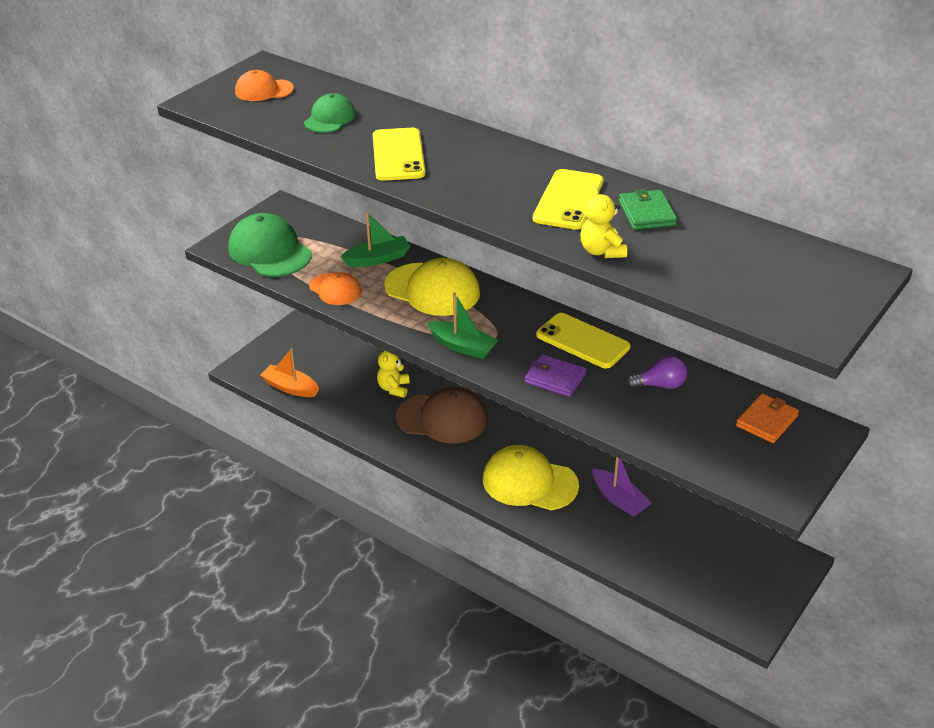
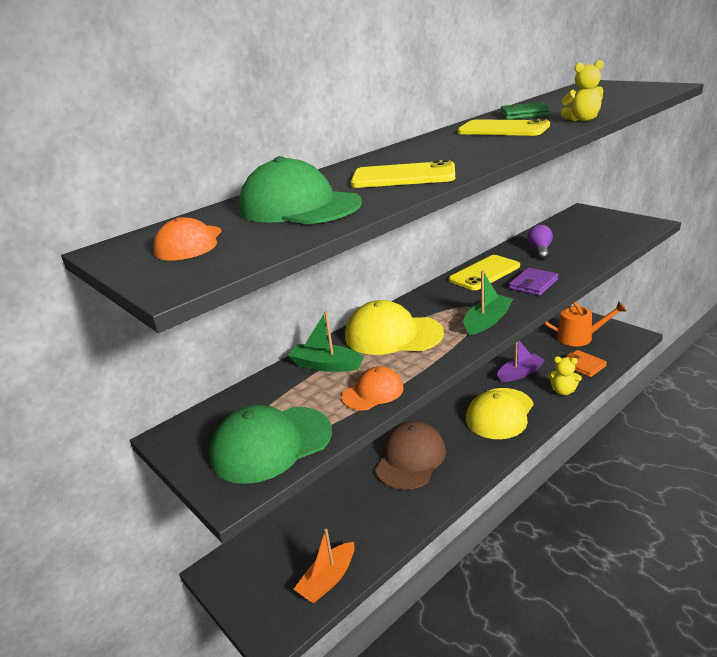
camera: 75 degrees left, 10 degrees down
(330, 118) = (299, 206): green cap -> green cap, size x1.74
(377, 259) = (326, 365): green boat -> green boat turned 60 degrees counterclockwise
(394, 388) = (357, 490): yellow teddy bear -> yellow teddy bear (563, 391)
(432, 289) = (393, 335): yellow cap -> yellow cap turned 120 degrees counterclockwise
(729, 562) = (579, 337): none -> orange watering can
(766, 421) = (576, 224): orange wallet -> orange wallet (583, 365)

